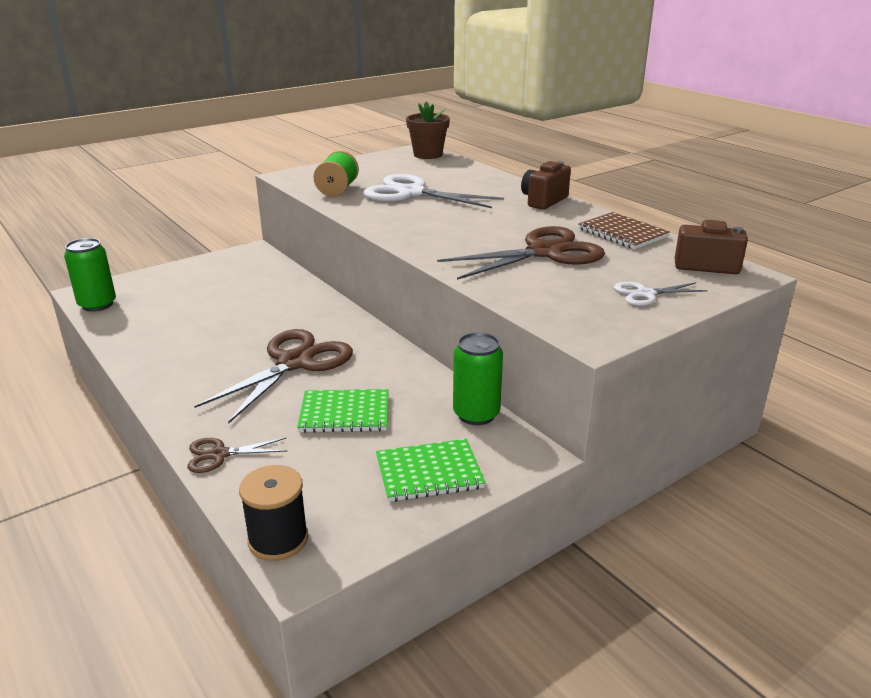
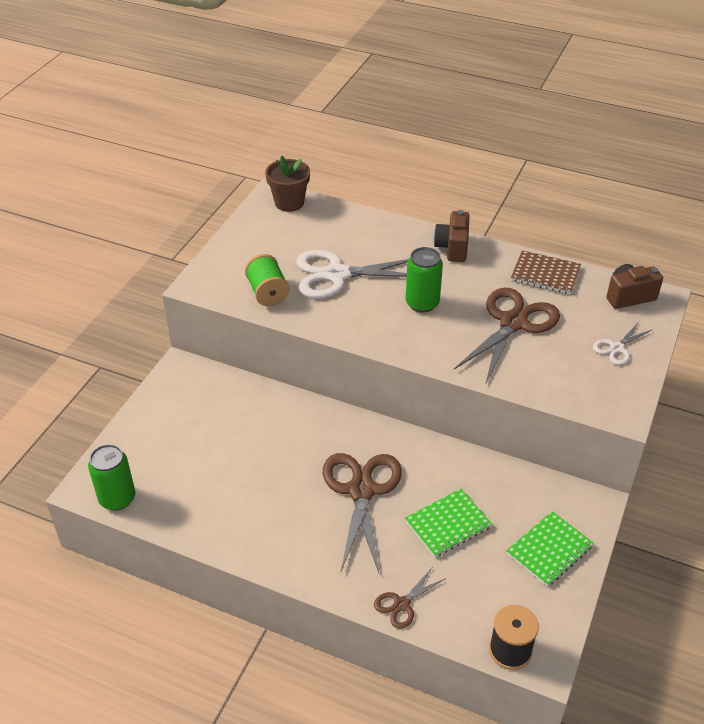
camera: 30 degrees left, 15 degrees up
(476, 414) = (534, 483): green can -> green can (422, 303)

